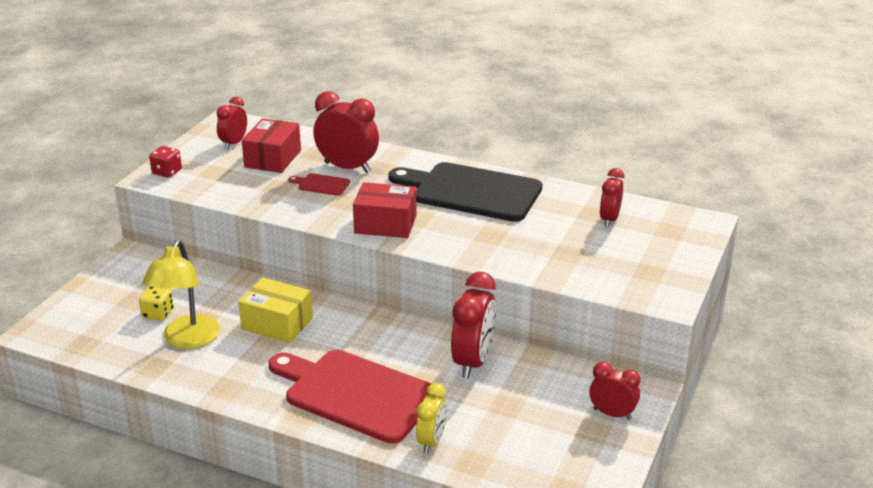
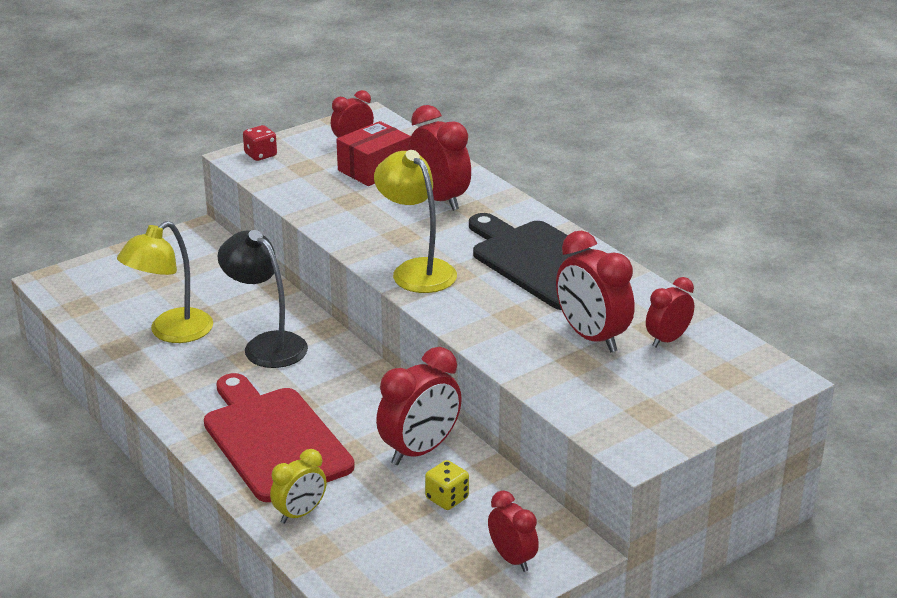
camera: 30 degrees right, 0 degrees up
(158, 314) = (169, 298): yellow dice -> yellow dice (447, 498)
(277, 323) = (266, 345): yellow box -> black lamp
(321, 184) = (395, 210): red cutting board -> none
(385, 224) = (416, 270): red box -> yellow lamp
(559, 233) = (591, 337): none -> red clock

